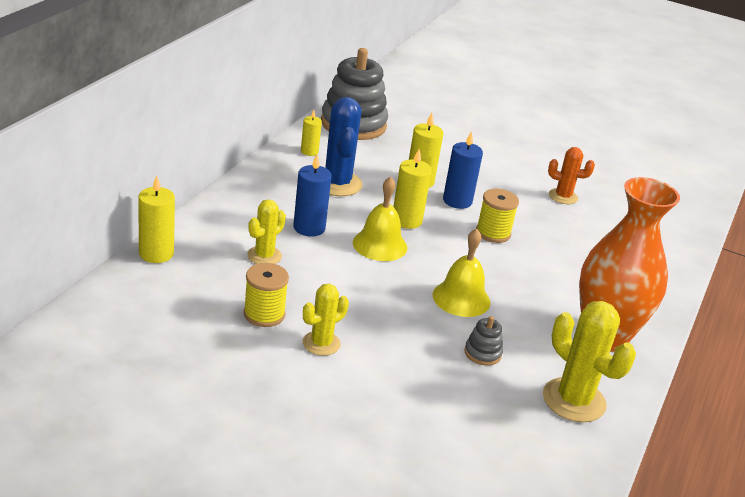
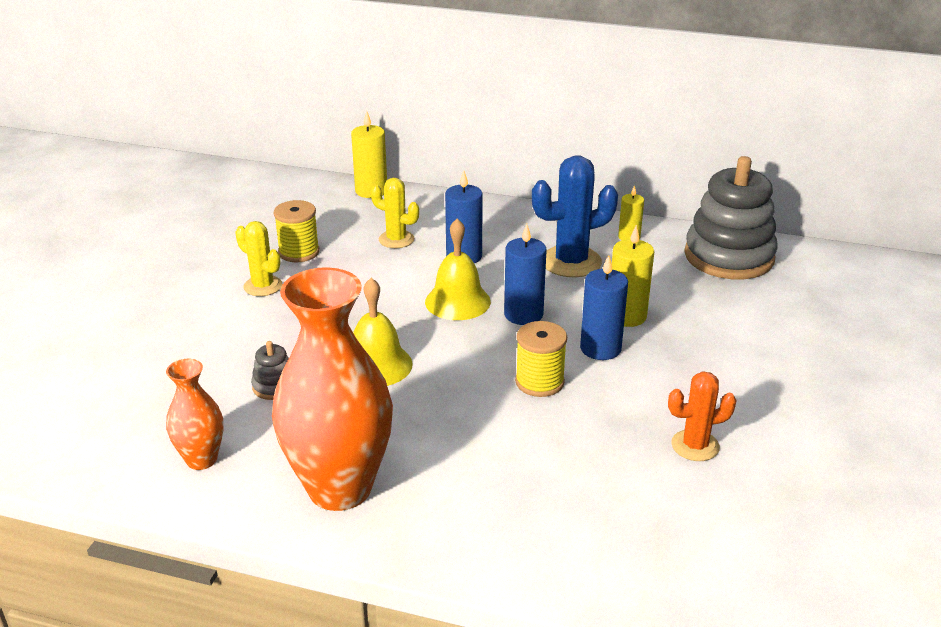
camera: 85 degrees right, 0 degrees up
(406, 220) = (523, 314): yellow candle -> blue candle
(563, 196) = (695, 446): orange cactus -> orange cactus turned 75 degrees clockwise
(574, 400) = (201, 459): yellow cactus -> orange vase

